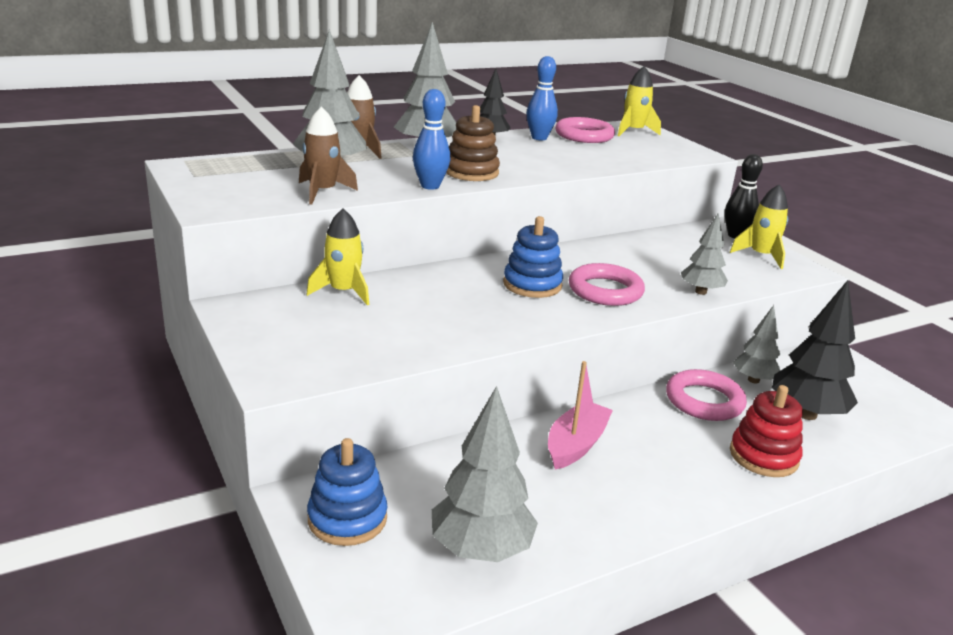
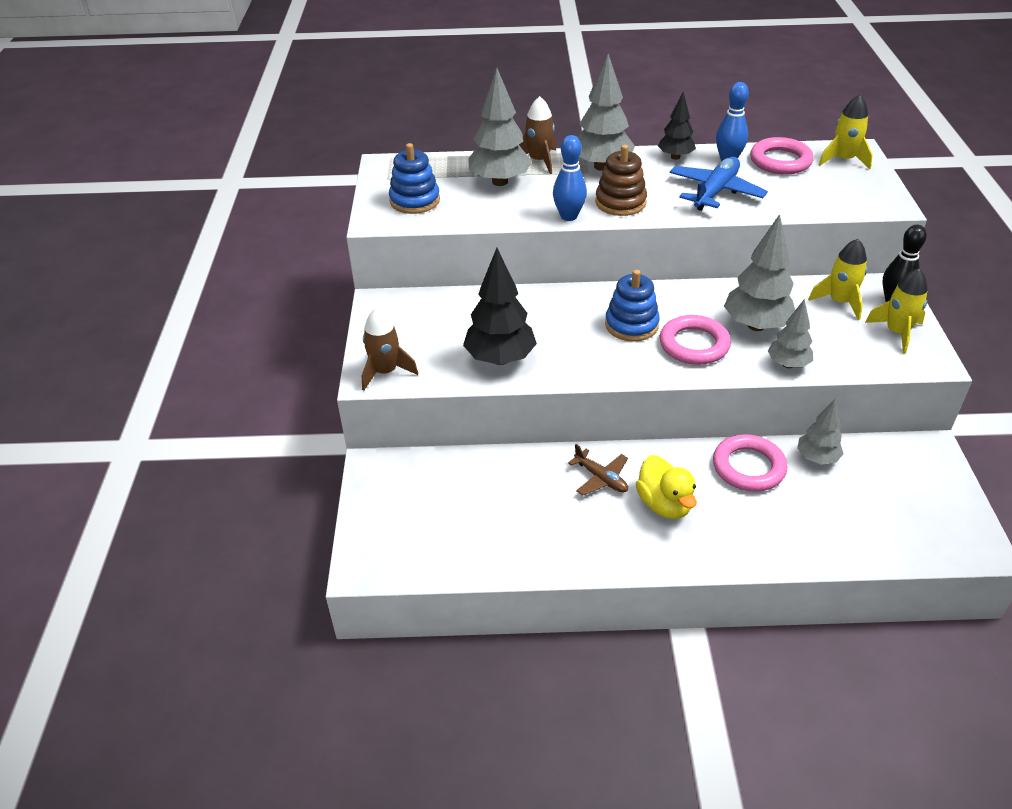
camera: 30 degrees right, 15 degrees up
(322, 192) = (473, 211): brown rocket -> brown rocket (385, 371)
(343, 292) = (469, 302): yellow rocket -> yellow rocket (839, 302)
(347, 518) = (394, 491): blue stacking toy -> blue stacking toy (415, 201)
(480, 550) = (468, 542): grey tree -> grey tree (756, 325)
(551, 158) = (715, 192): none -> blue plane
(576, 444) = (601, 478): pink boat -> brown plane
(657, 452) = (664, 504): none -> yellow duck
(763, 456) = (757, 534): red stacking toy -> none
(806, 414) = (838, 506): black tree -> black tree (500, 359)

